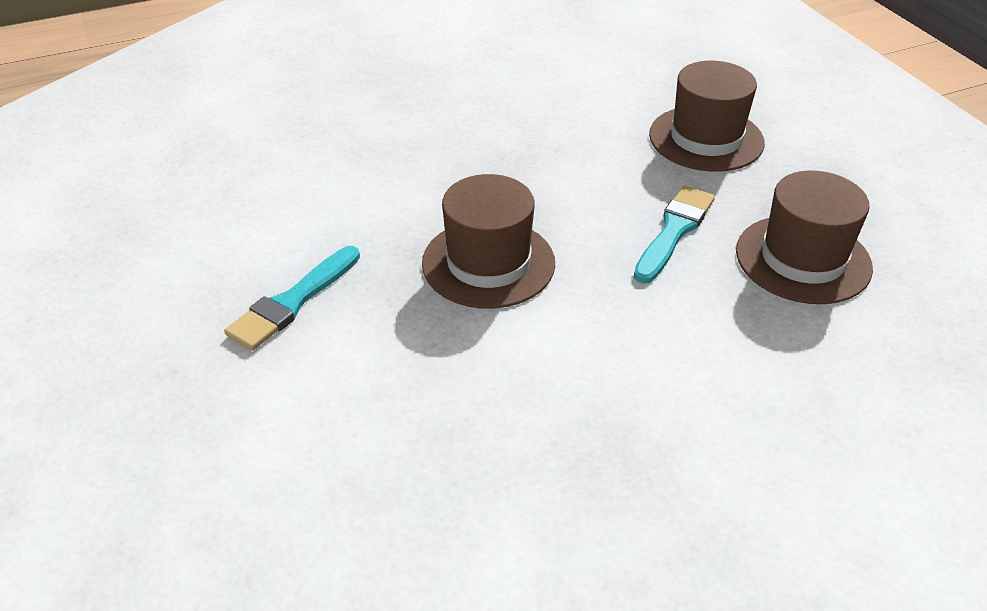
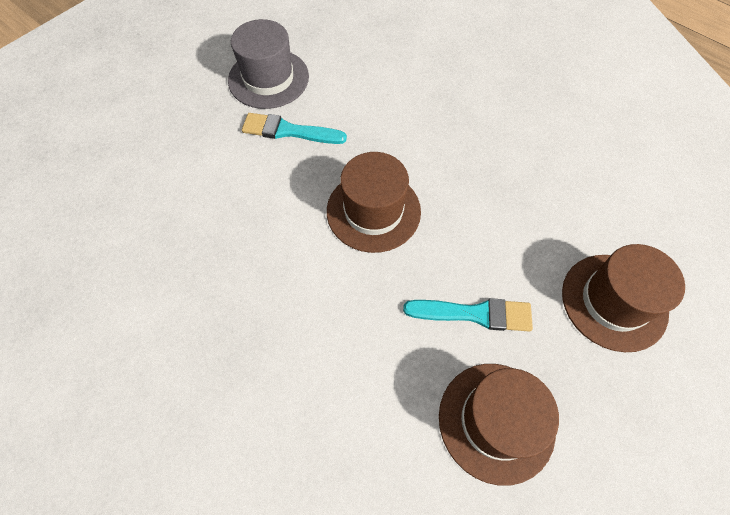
camera: 65 degrees right, 20 degrees up
(171, 295) = (268, 78): none -> grey hat

